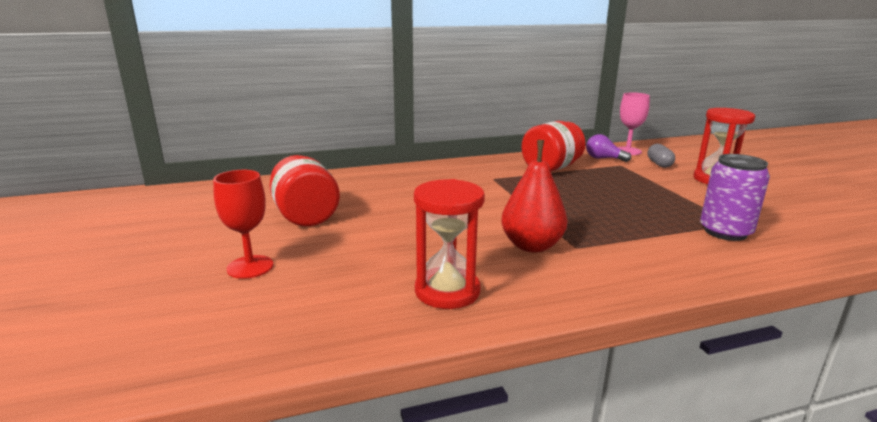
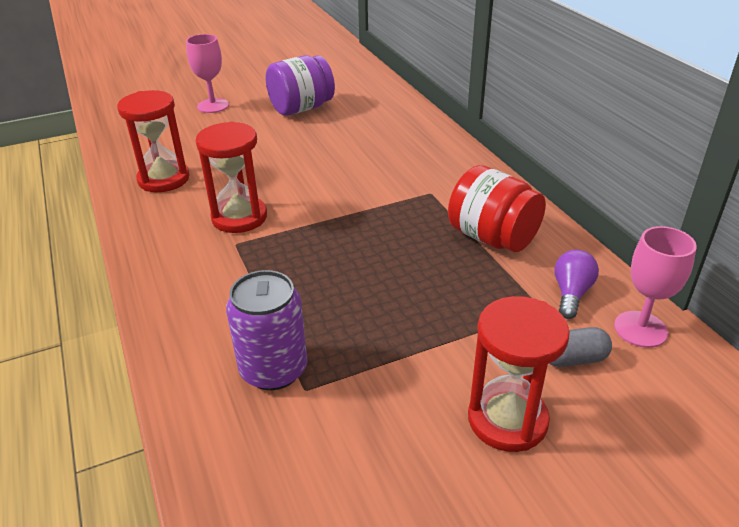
camera: 85 degrees right, 15 degrees up
(250, 267) = (213, 106): red goblet -> pink goblet
(305, 216) = (301, 108): red jar -> purple jar
(531, 246) = (239, 217): red pear -> red hourglass

